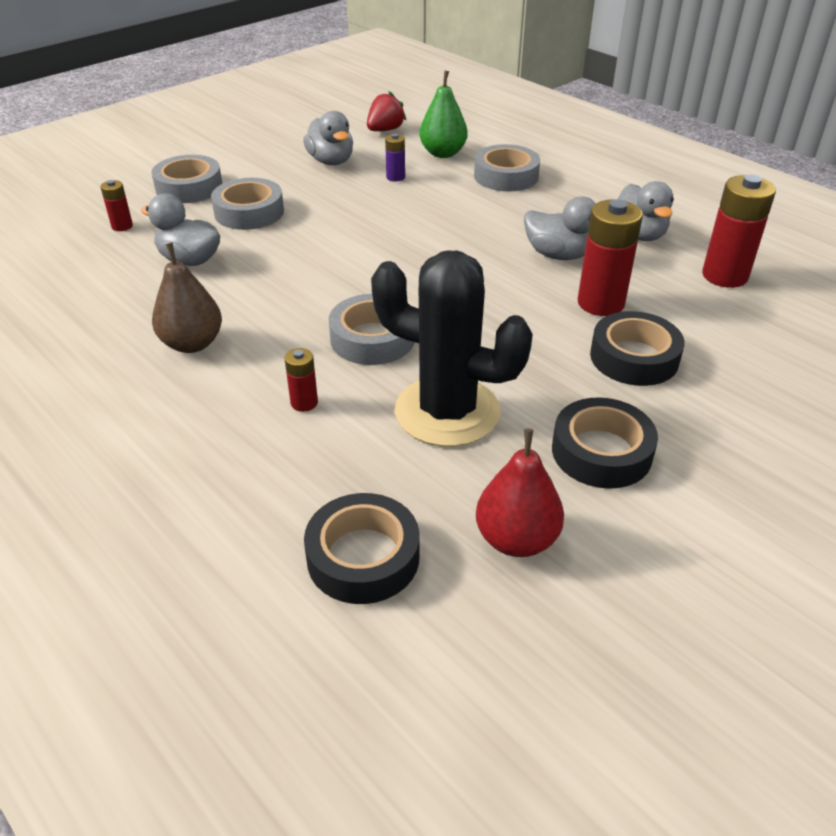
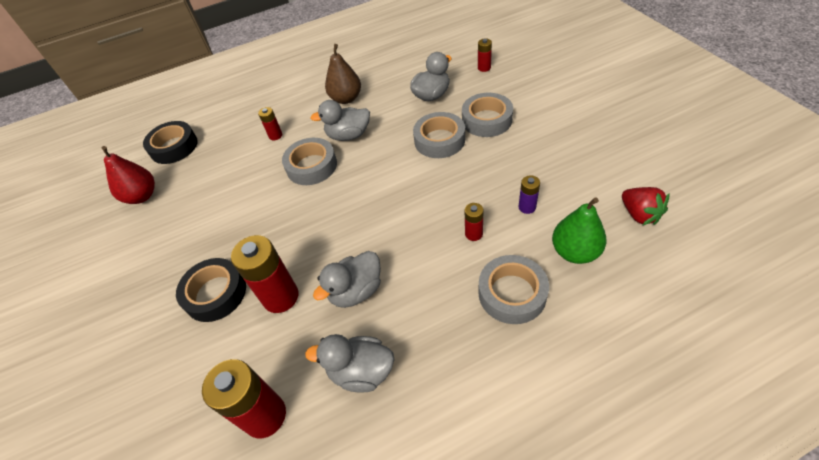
camera: 115 degrees right, 10 degrees up
(189, 187) = (533, 92): grey tape -> grey tape (439, 140)
(331, 161) = (567, 168): grey duck -> grey duck (348, 135)
(445, 200) = (473, 234): none -> red battery
(447, 412) = (233, 188): black cactus -> none
(601, 452) = (160, 246): black tape -> none

